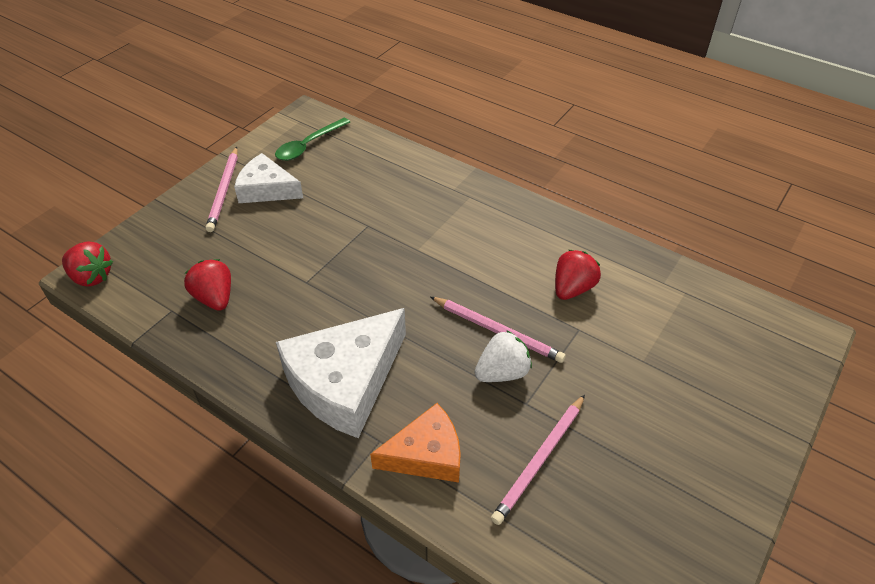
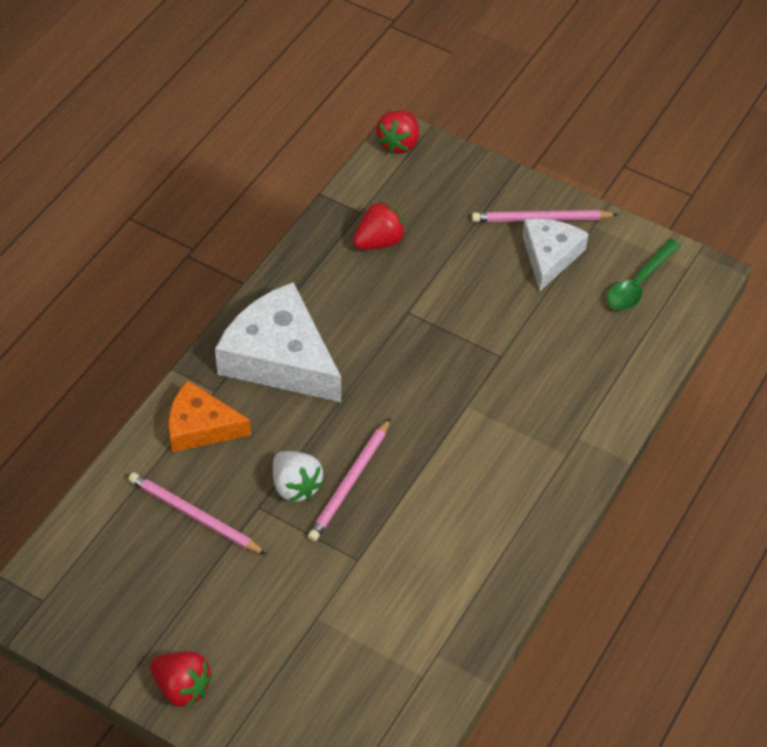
camera: 85 degrees right, 5 degrees up
(308, 145) = (638, 283): green spoon -> green spoon turned 90 degrees counterclockwise
(426, 454) = (200, 426): orange cheese -> orange cheese turned 120 degrees clockwise
(572, 288) = (418, 557): red strawberry -> red strawberry (182, 687)

